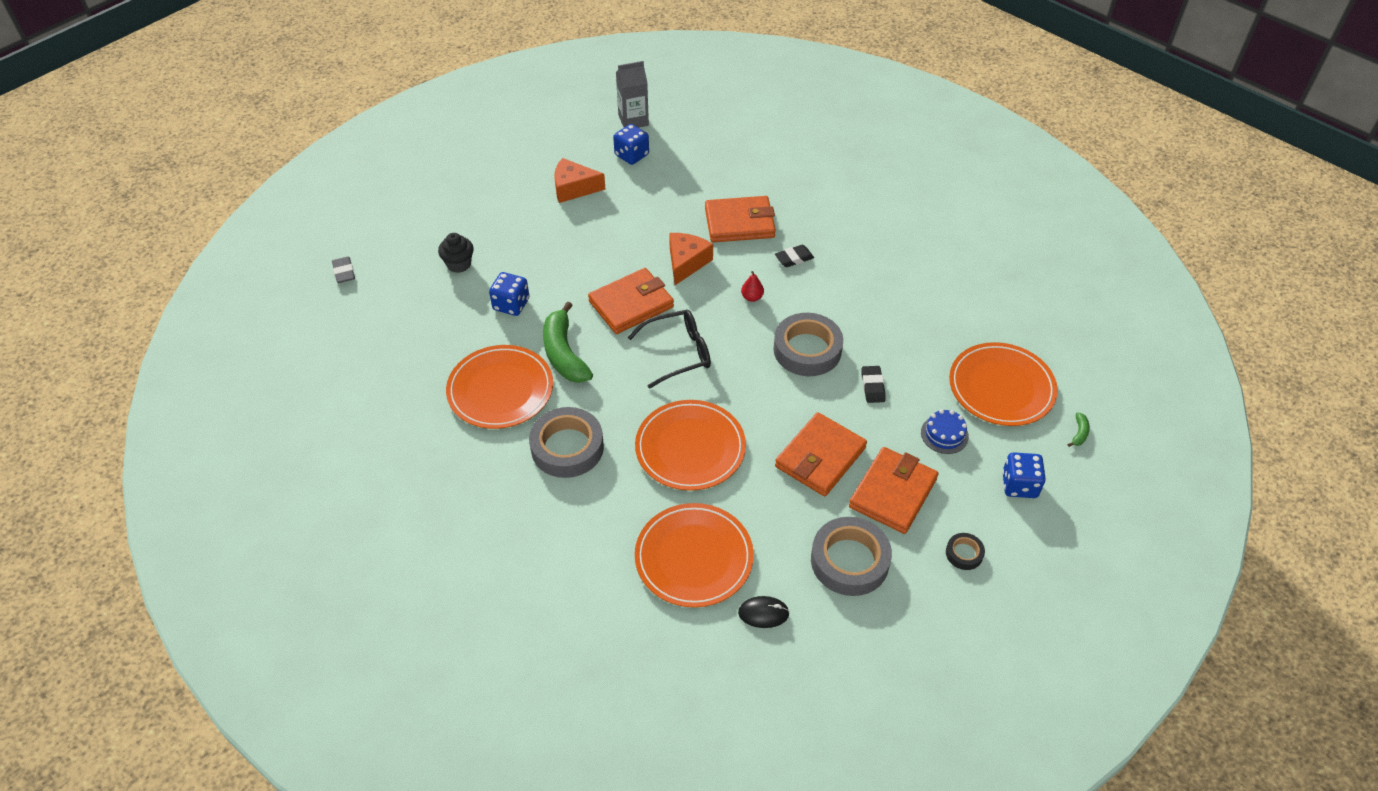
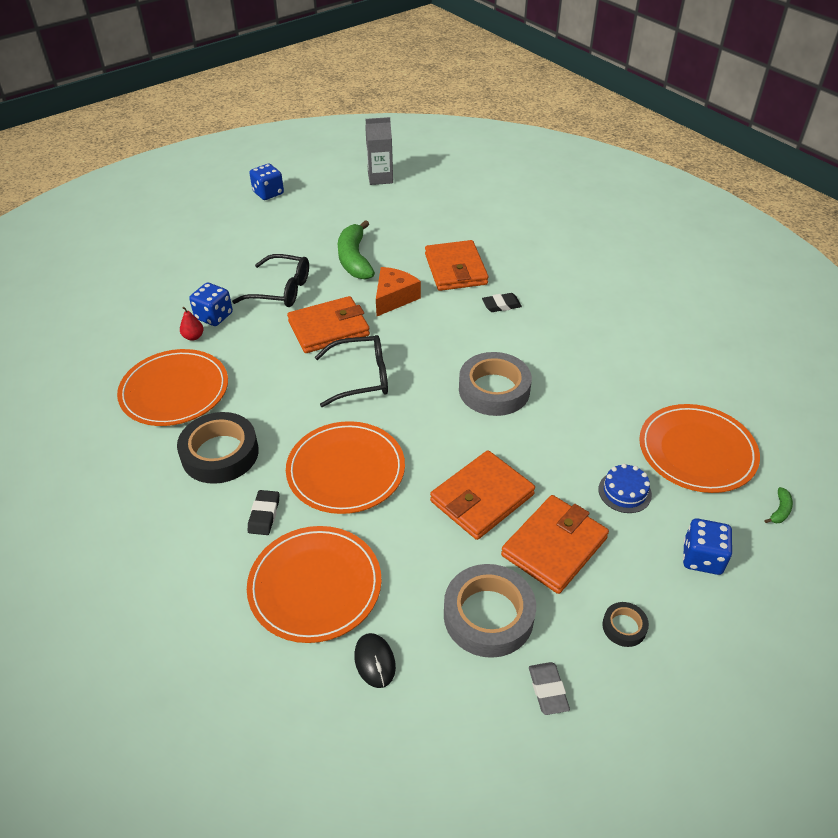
camera: 10 degrees right, 5 degrees down
(344, 272) = (73, 273): grey eraser -> grey eraser (548, 690)
(459, 264) = (179, 277): black cupcake -> none
(564, 353) = (248, 365): green banana -> green banana (354, 259)
(567, 447) = (220, 453): grey tape -> black tape
(570, 267) = (281, 290): none -> black glasses
(574, 188) = (307, 226): orange cheese -> none
(631, 155) = (370, 205): blue dice -> blue dice (268, 193)
(739, 223) = (455, 269): orange wallet -> orange wallet turned 75 degrees clockwise
(752, 297) = (450, 335): red pear -> red pear (193, 337)
(763, 613) = (374, 661): black mouse -> black mouse turned 60 degrees clockwise
(872, 386) = (555, 433): black eraser -> black eraser (264, 515)

